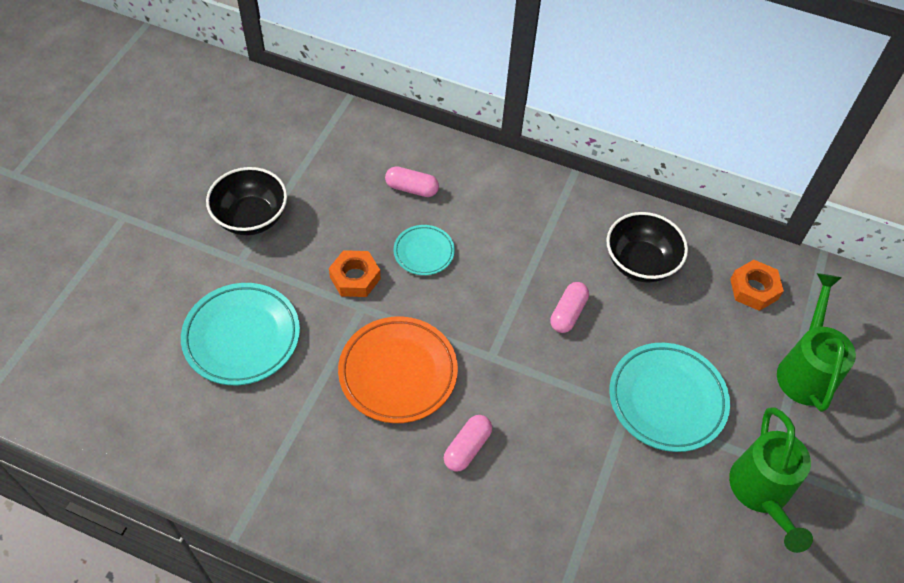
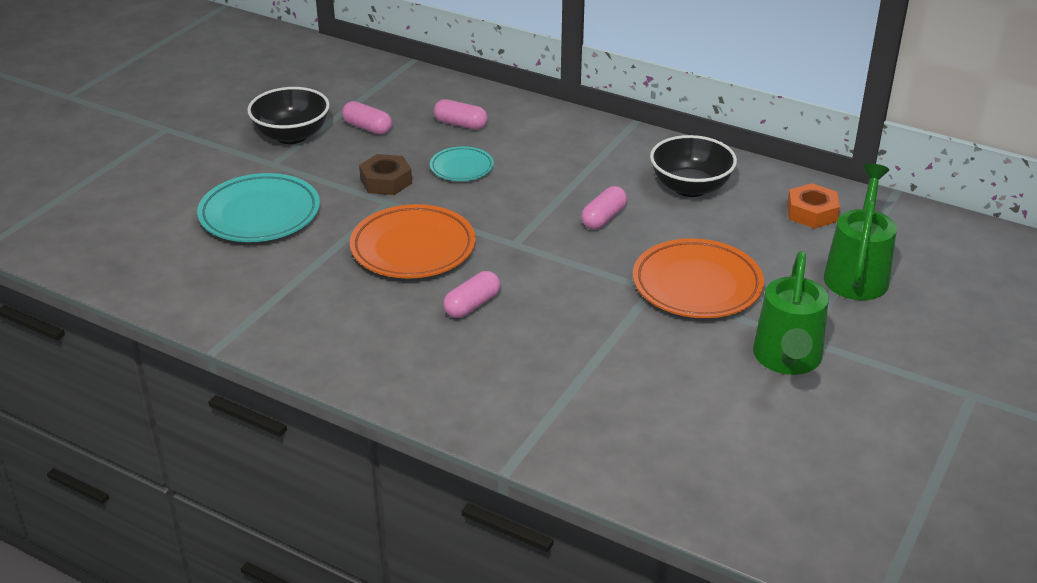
camera: 10 degrees right, 20 degrees down
(323, 200) = (367, 128): none -> pink capsule
(355, 278) = (386, 181): orange nut -> brown nut
(667, 399) = (697, 285): turquoise plate -> orange plate

